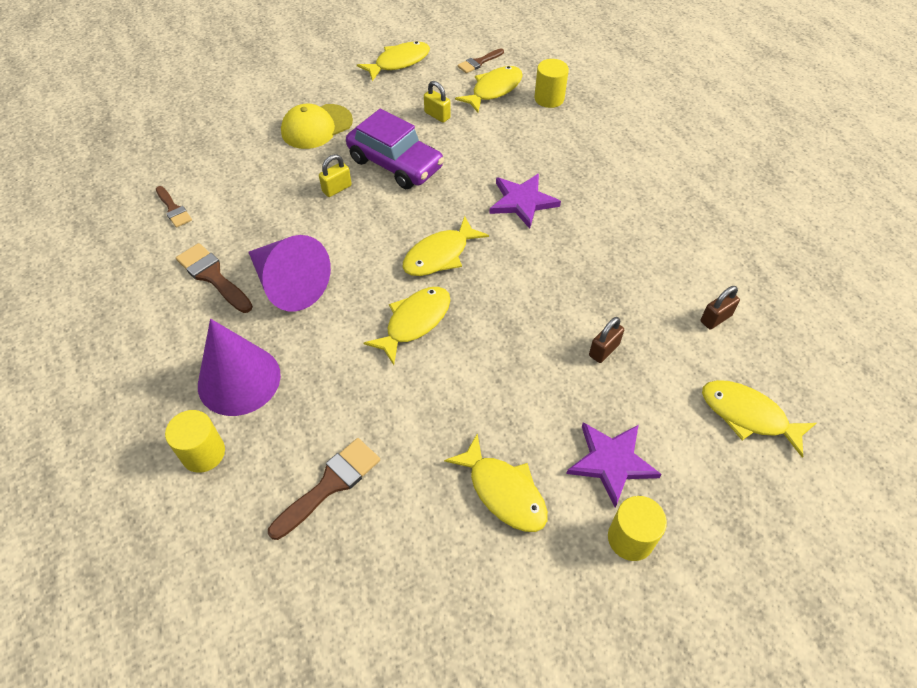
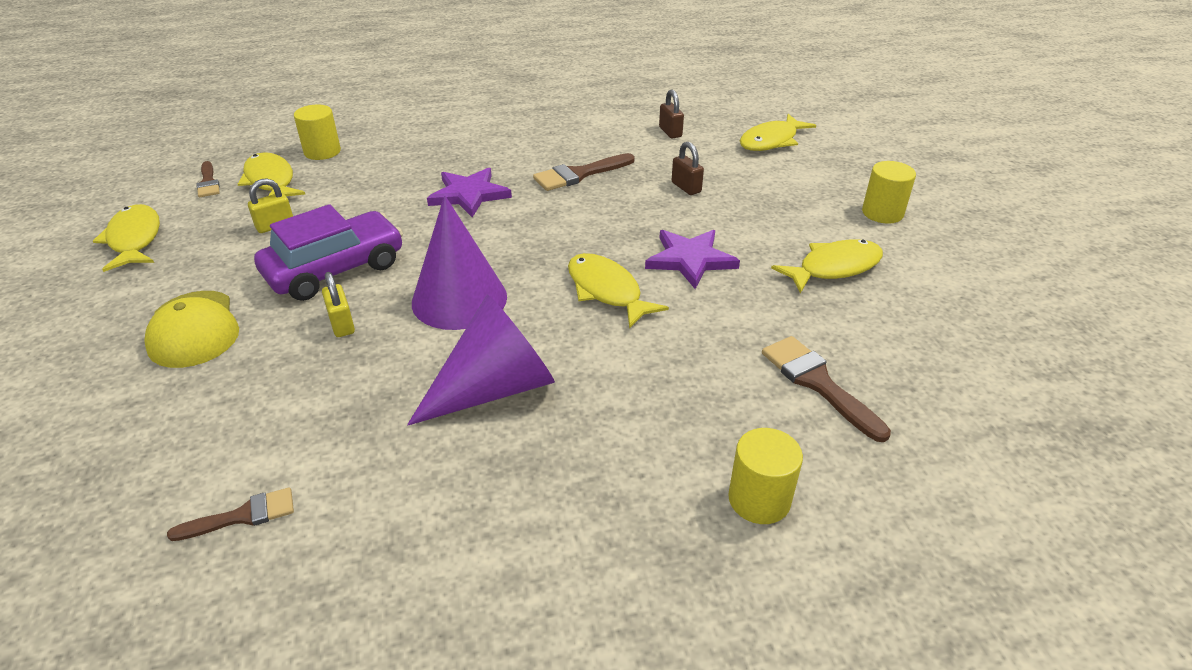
camera: 75 degrees left, 15 degrees down
(212, 276) = (434, 470): brown brush -> brown brush (579, 174)
(239, 380) = (645, 453): purple cone -> purple cone (459, 299)
(440, 255) = (515, 259): yellow fish -> none
(611, 462) = (807, 207): purple star -> purple star (690, 260)

